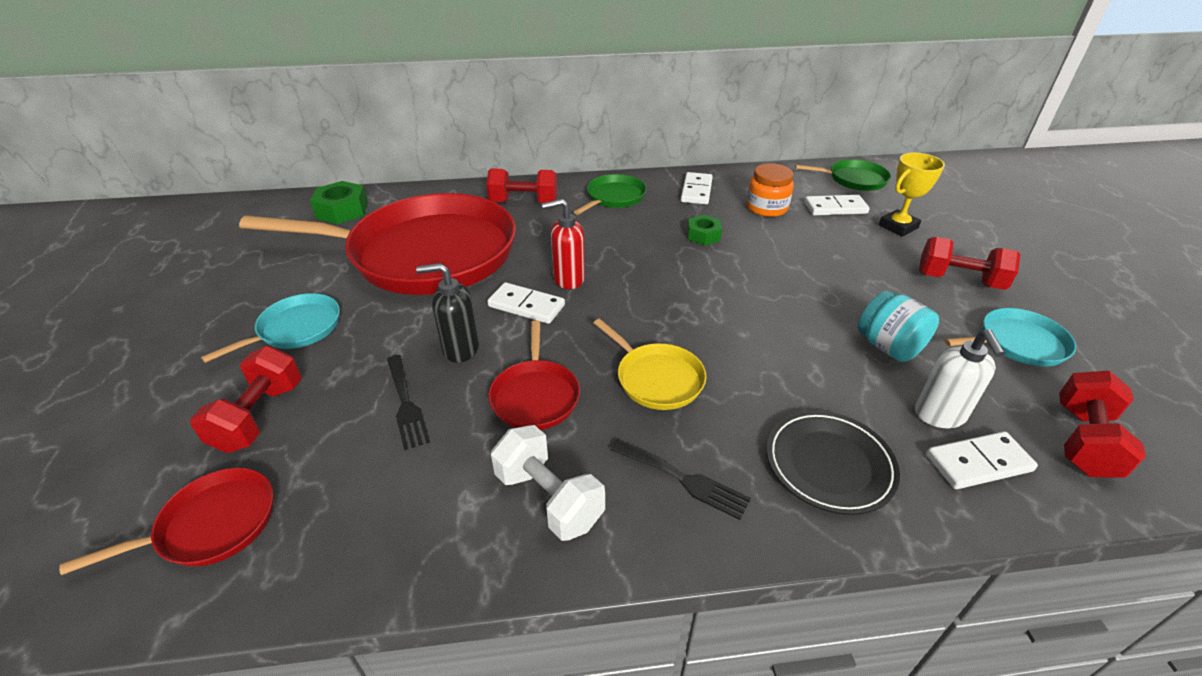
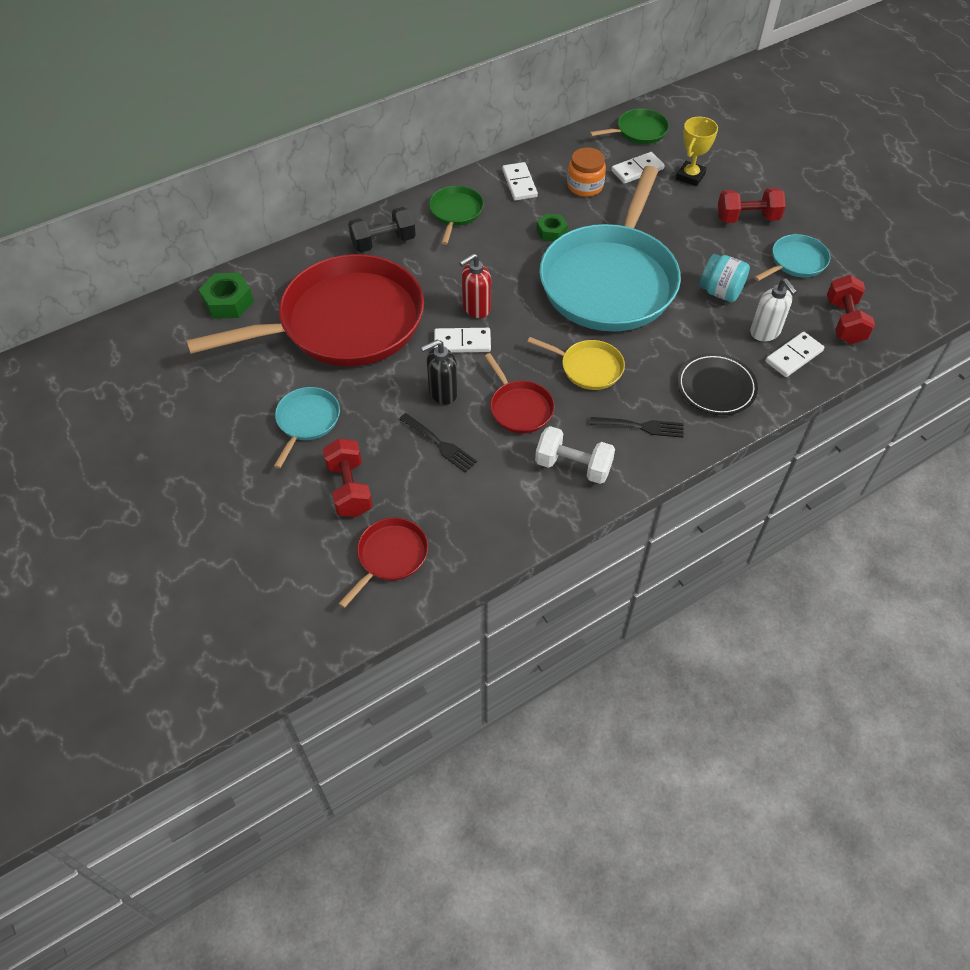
camera: 25 degrees left, 15 degrees up
(524, 202) = (383, 242): red dumbbell -> black dumbbell
(744, 296) = (610, 281): none -> turquoise pan

